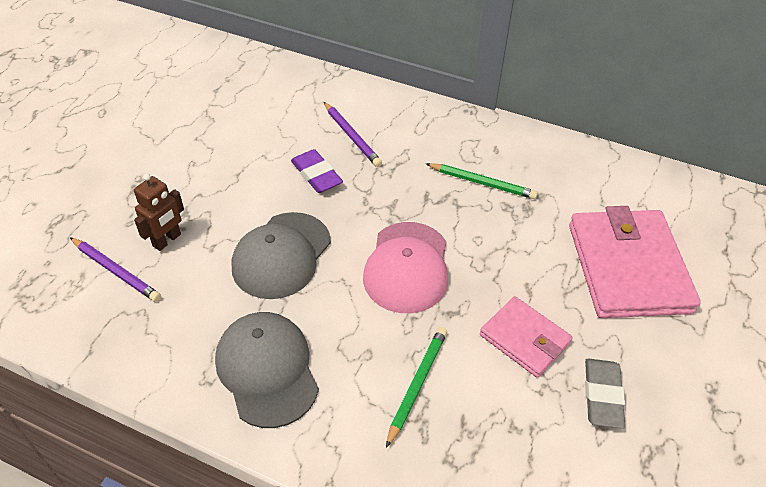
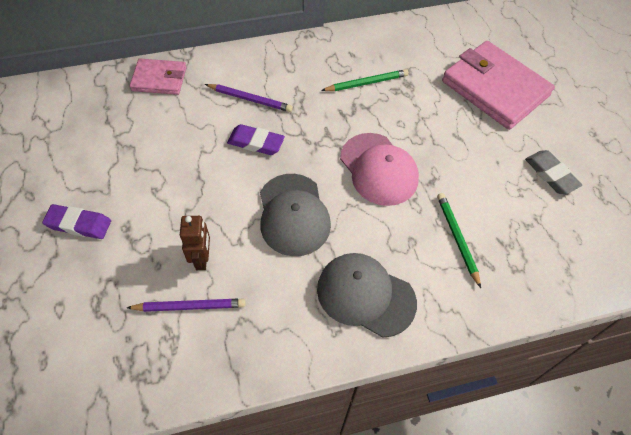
camera: 40 degrees left, 10 degrees up
(110, 154) = (79, 224): none -> purple eraser
(524, 339) = (484, 169): pink wallet -> pink wallet (159, 79)

